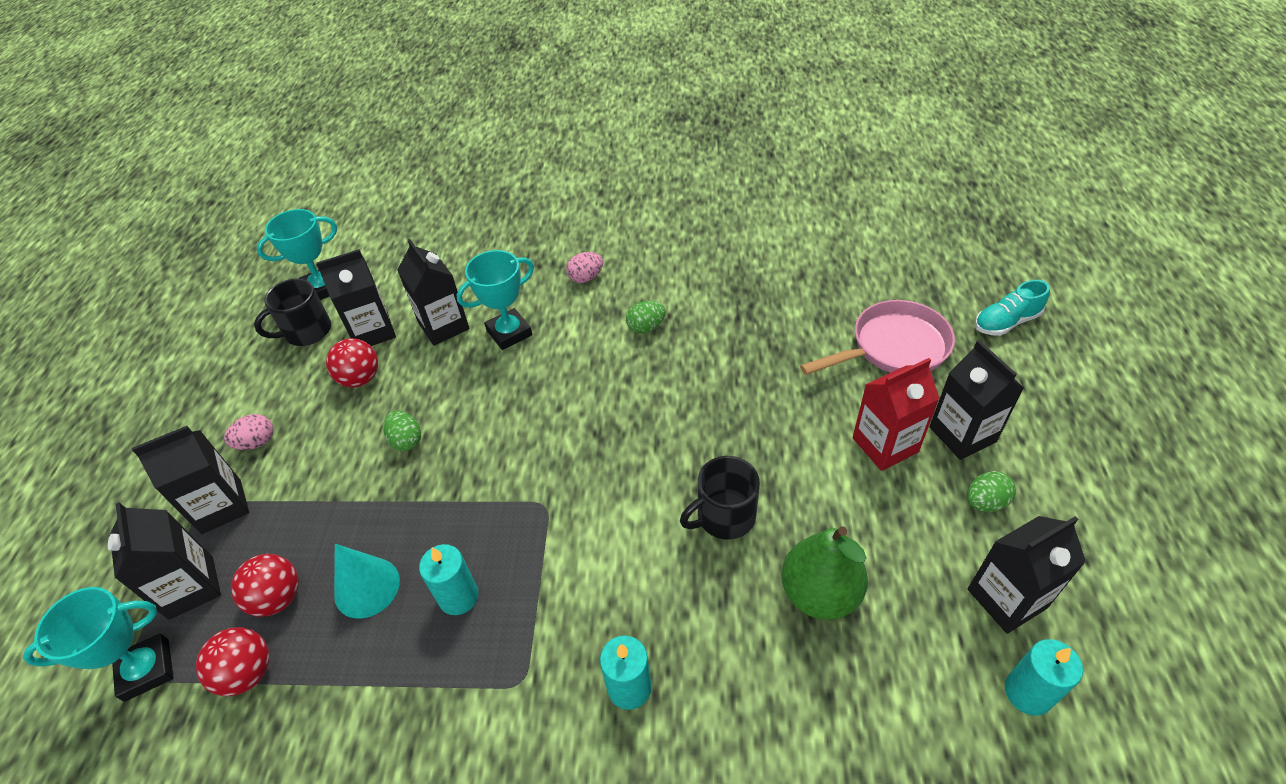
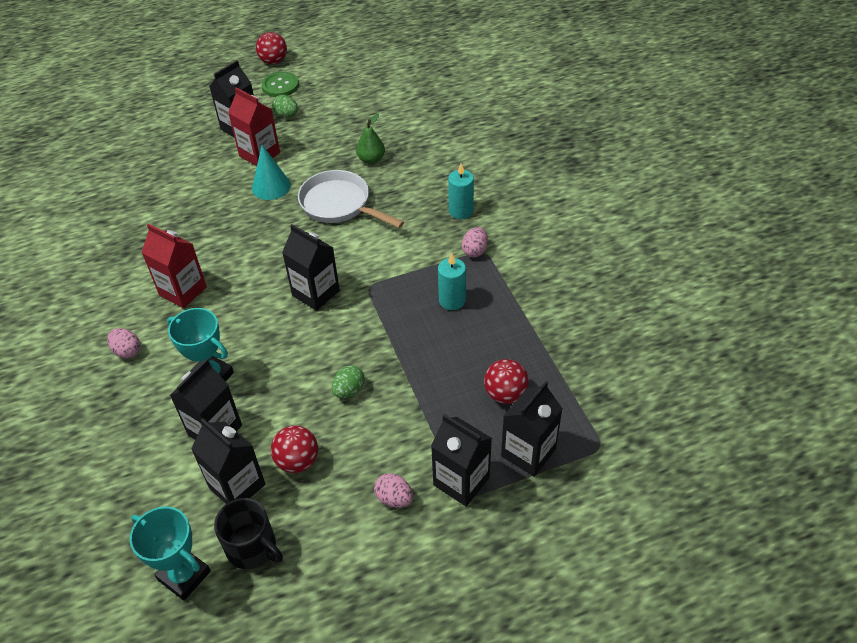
camera: 115 degrees left, 0 degrees up
(147, 670) = (590, 436): turquoise trophy -> none
(247, 673) = (556, 379): red ball -> red ball (273, 61)
(367, 587) = (471, 349): turquoise cone -> turquoise cone (271, 186)
(530, 670) = (475, 251): none -> pink egg
(646, 327) = (183, 291): green egg -> red carton
(724, 516) = (340, 205): black mug -> white pan
(819, 593) = (371, 159): green pear -> green pear, size x0.62
(893, 348) = (173, 164): pink pan -> none
(1006, 322) = (136, 122): turquoise shoe -> none
(1006, 598) = (343, 103): black carton -> black carton (316, 293)
(1028, 692) = (388, 93): turquoise candle -> none
(1082, 513) = (280, 86): none -> green button

